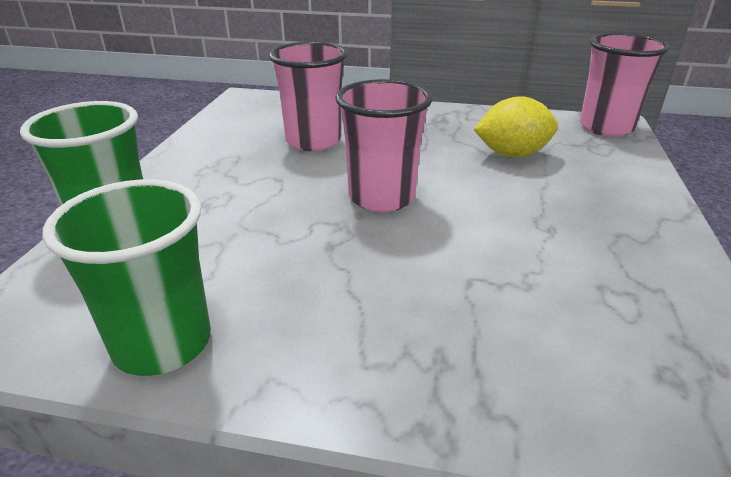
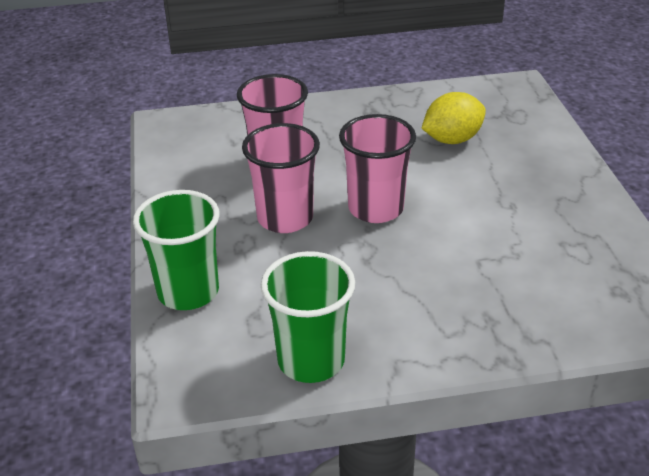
camera: 20 degrees left, 5 degrees up
(606, 127) = (513, 91): pink cup -> pink cup (285, 218)

